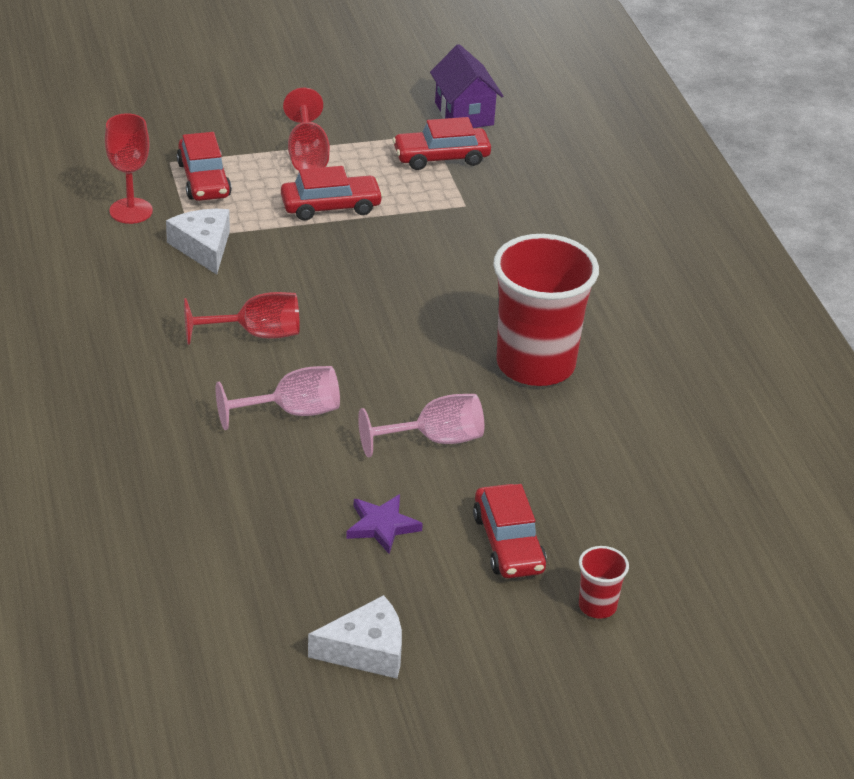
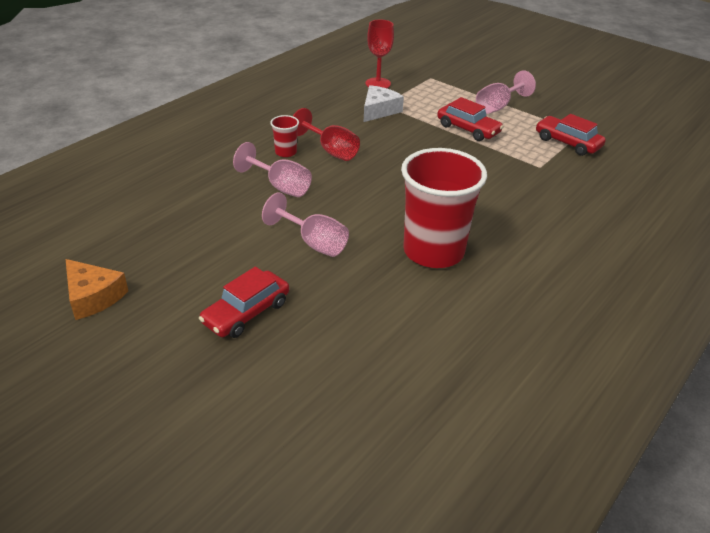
camera: 55 degrees right, 0 degrees up
(203, 180) = (431, 90): red car -> none
(307, 155) = (498, 106): red goblet -> pink goblet
(366, 650) = (93, 297): white cheese -> orange cheese
(382, 526) = (213, 256): purple star -> none
(464, 114) = (618, 134): purple house -> none
(597, 606) = (219, 382): red cup -> red cup (286, 152)

